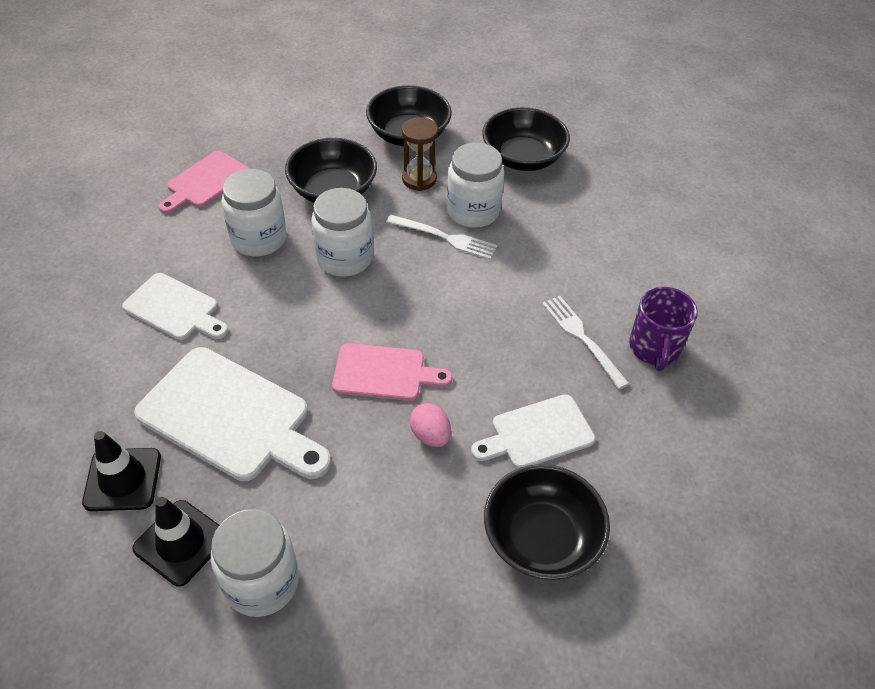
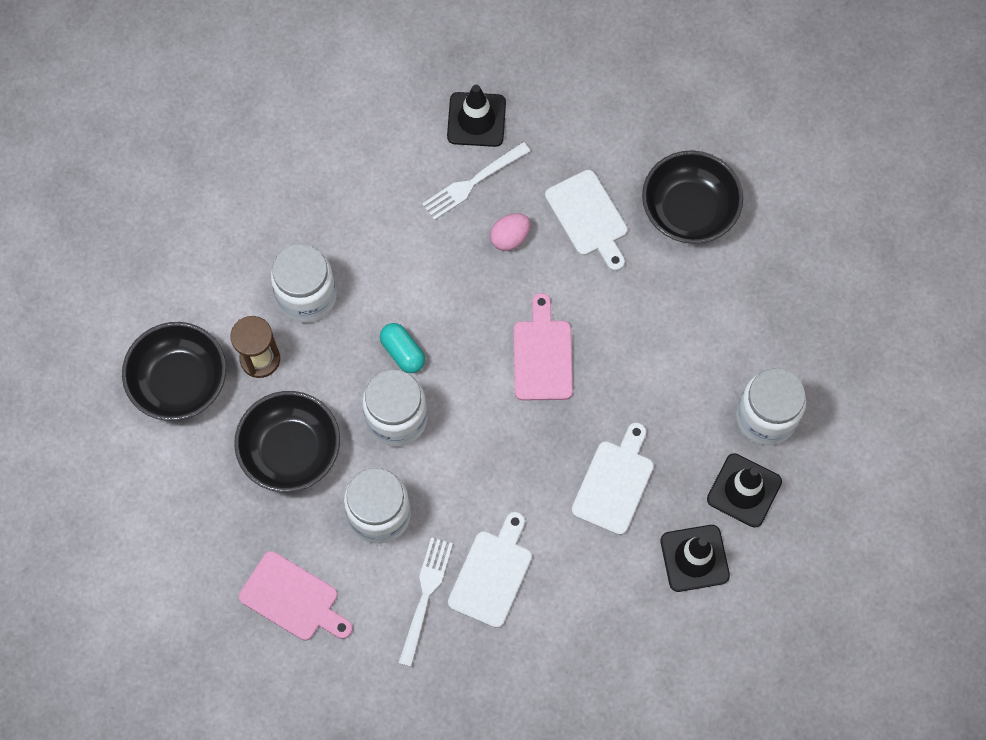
camera: 95 degrees left, 20 degrees up
(231, 417) = (614, 482): white cutting board -> white cutting board, size x0.60
(408, 268) = (402, 352): none -> turquoise capsule
(430, 435) = (605, 306): pink egg -> pink egg (510, 238)
(445, 238) = (352, 320): white fork -> white fork (425, 596)
(523, 158) = (209, 250): black bowl -> none
(654, 348) = (476, 120): purple mug -> black traffic cone

